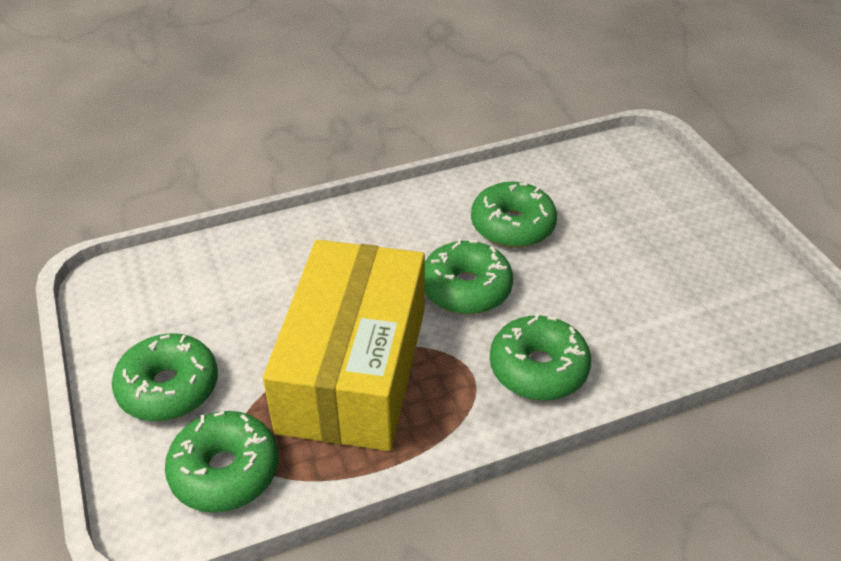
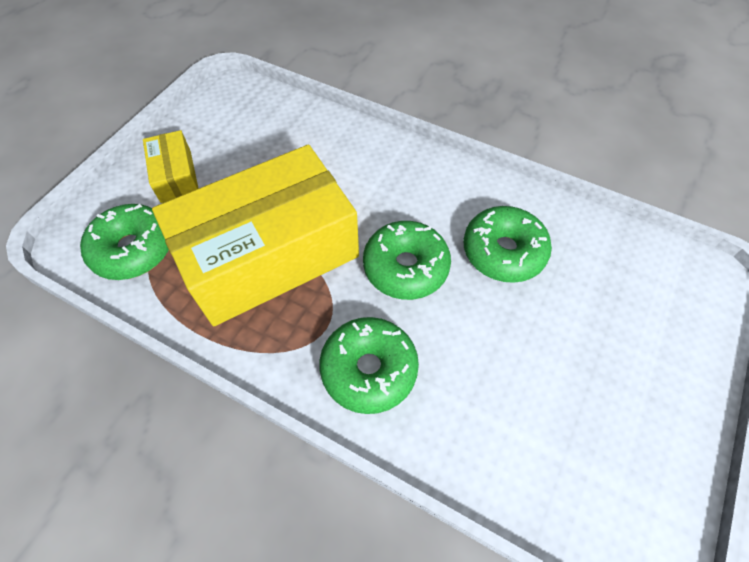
camera: 50 degrees right, 15 degrees up
(169, 388) = (176, 176): green donut -> yellow box

